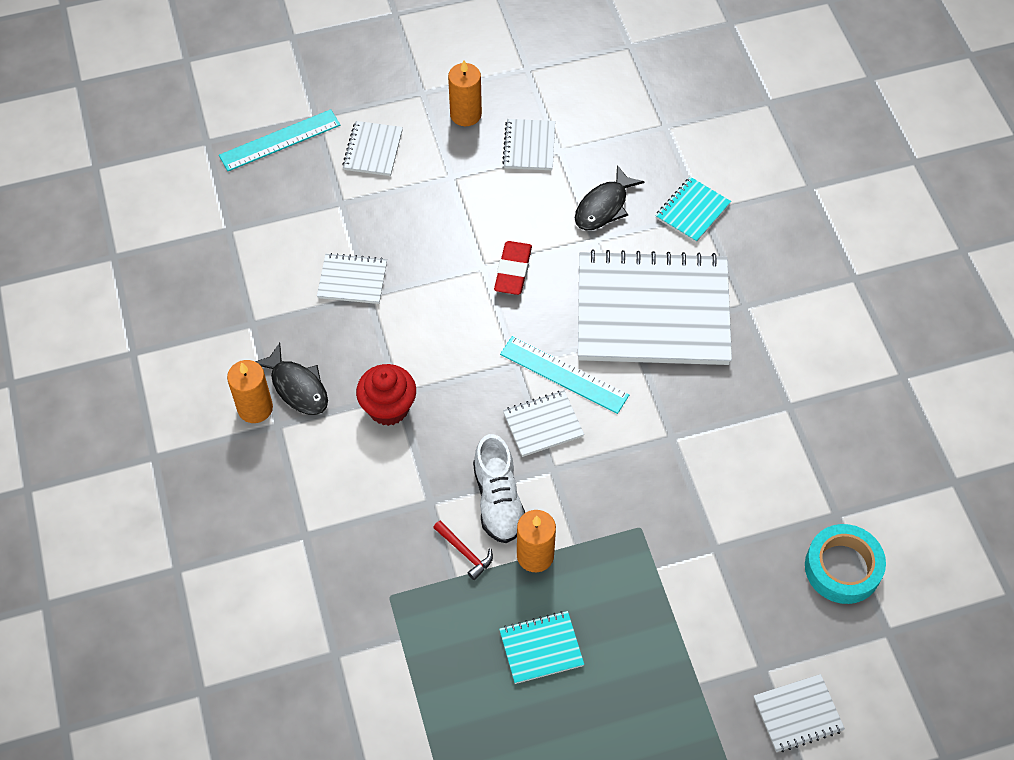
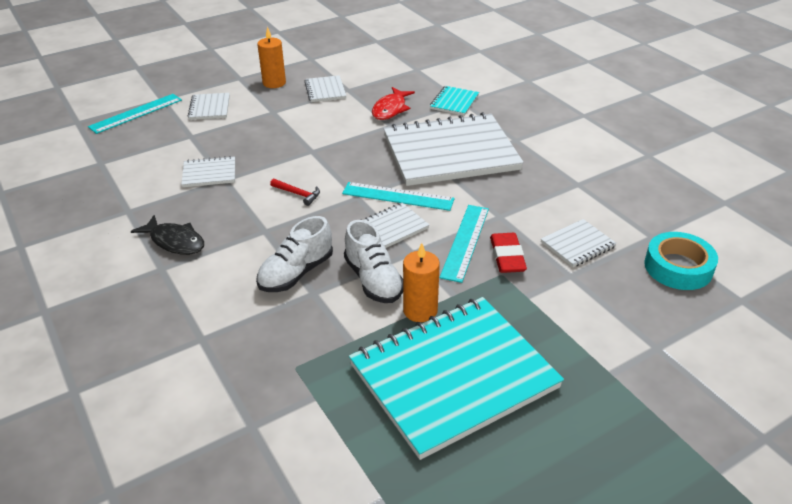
camera: 15 degrees left, 20 degrees down
(255, 408) = (138, 261): orange candle -> none
(388, 408) = (258, 240): red cupcake -> none
(418, 469) = (296, 273): none -> white shoe
(465, 552) = (356, 321): red hammer -> red hammer (298, 194)
(513, 271) = (336, 149): red eraser -> red eraser (507, 257)
(541, 648) = (453, 376): turquoise notebook -> turquoise notebook, size x2.36
(604, 207) = (390, 109): black fish -> red fish
(617, 468) = (465, 242): none -> turquoise ruler
(798, 714) = (707, 374): white notebook -> white notebook (578, 245)

